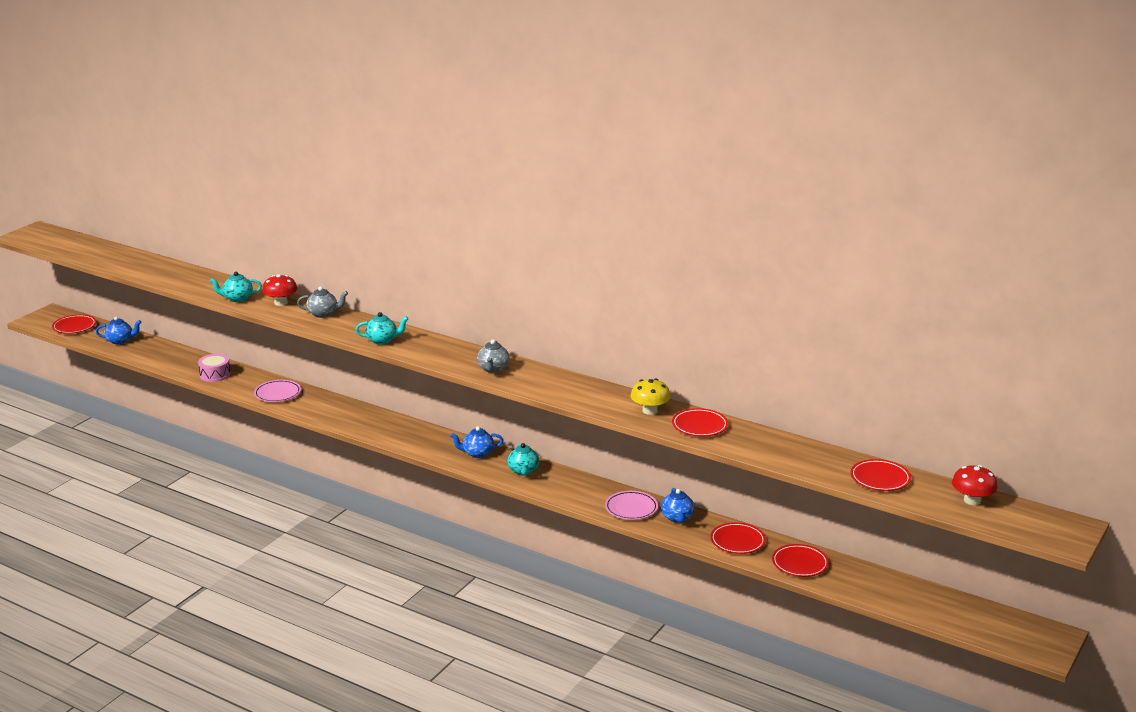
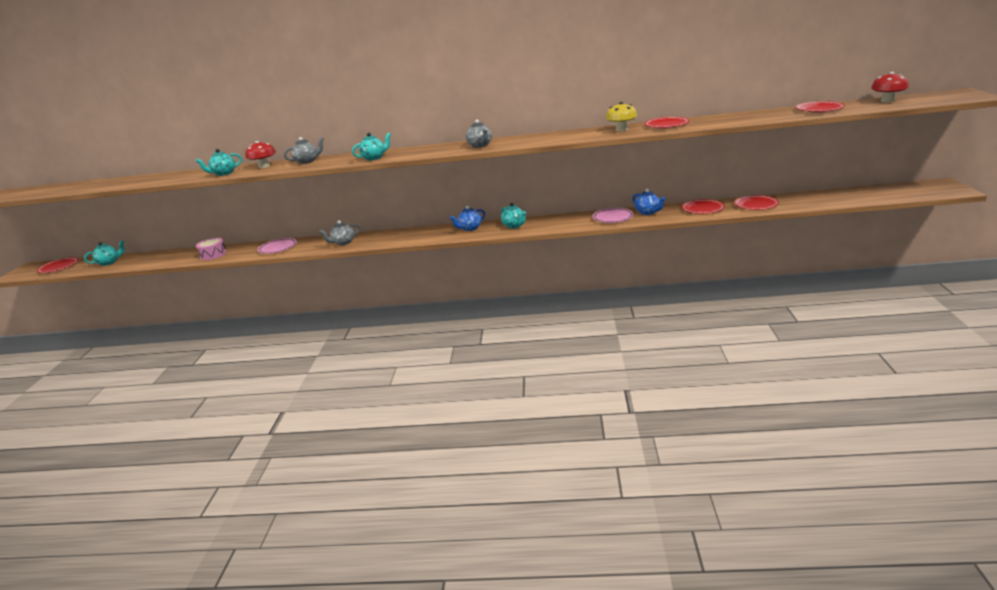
camera: 25 degrees left, 0 degrees up
(120, 341) = (109, 262): blue teapot -> turquoise teapot
(341, 415) = (343, 243): none -> grey teapot

